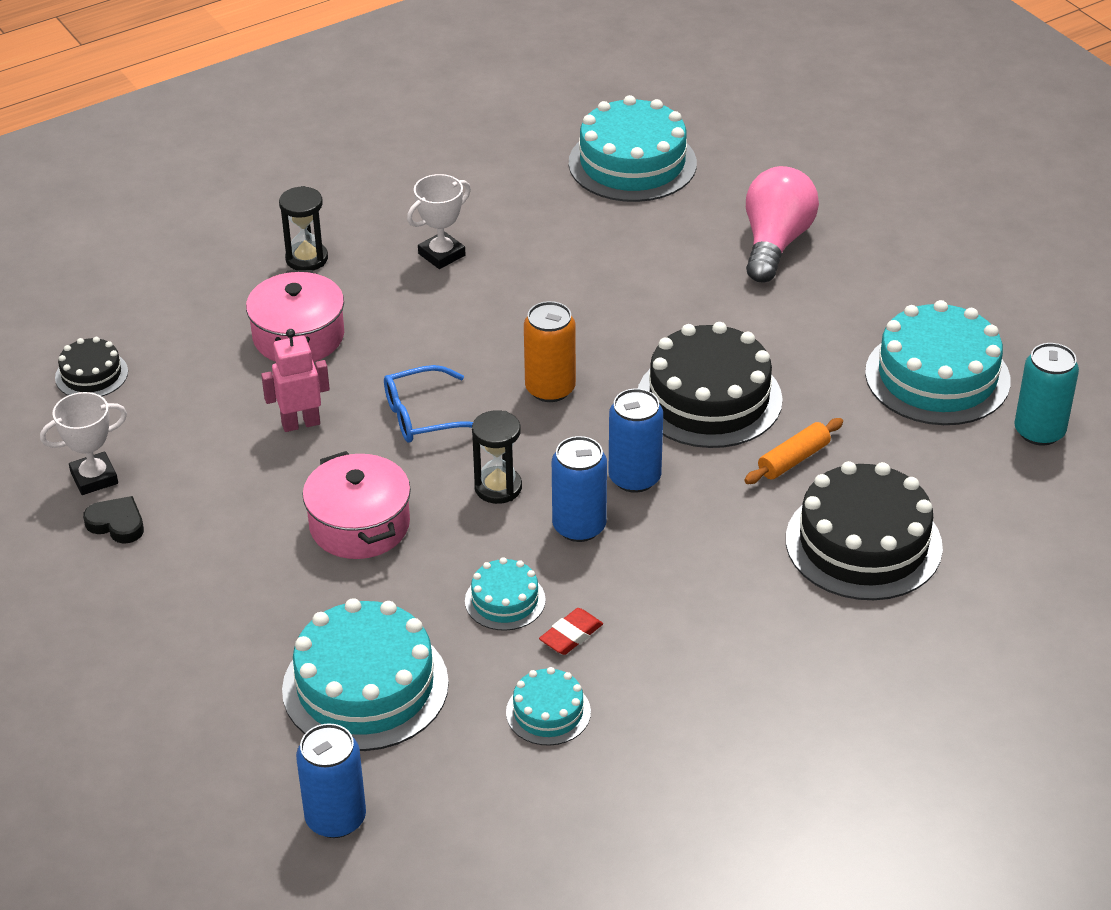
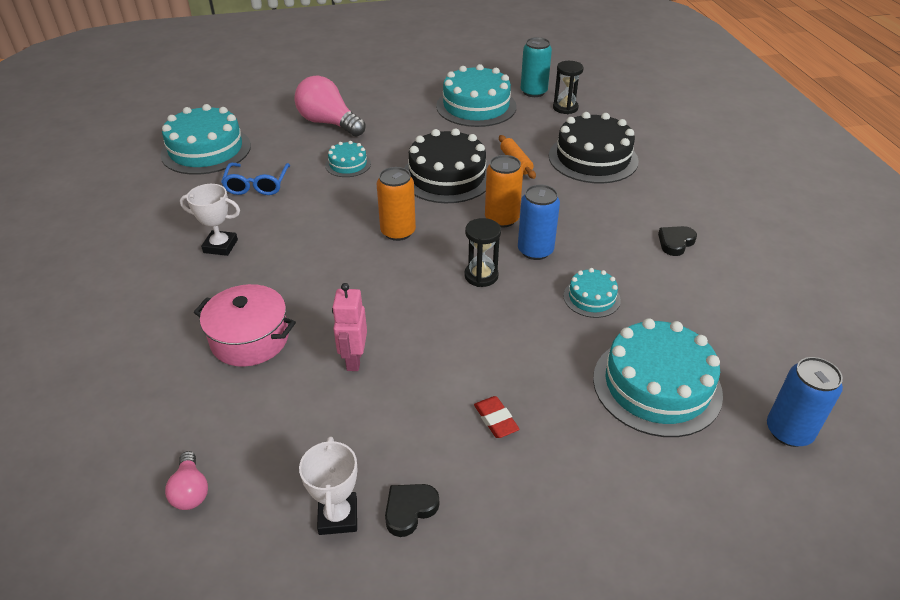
camera: 70 degrees left, 0 degrees up
(91, 375) = (191, 491): black cake -> pink light bulb
(306, 259) = (160, 314): black hourglass -> black hourglass (565, 108)
(359, 525) = (486, 351): pink pot -> none
(423, 416) = (388, 293): blue glasses -> blue glasses (257, 185)
(441, 255) = (220, 246): white trophy -> white trophy turned 60 degrees counterclockwise
(548, 712) = (700, 302): turquoise cake -> turquoise cake (348, 164)
(571, 635) = (633, 277): red eraser -> red eraser (496, 419)
(634, 478) = (501, 219): blue can -> orange can
(679, 671) = (675, 243): none -> black heart

